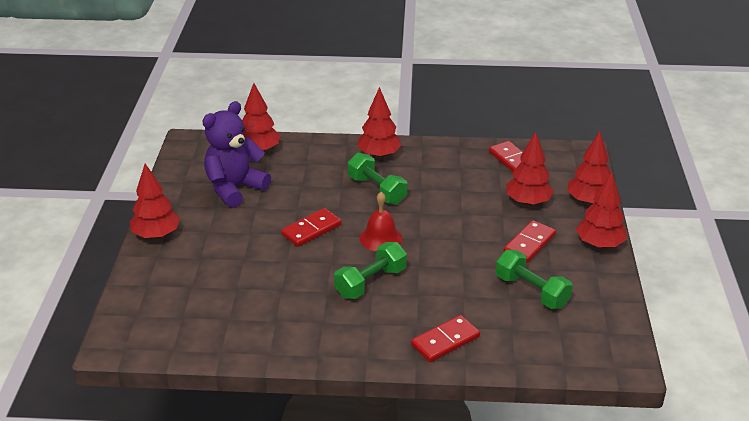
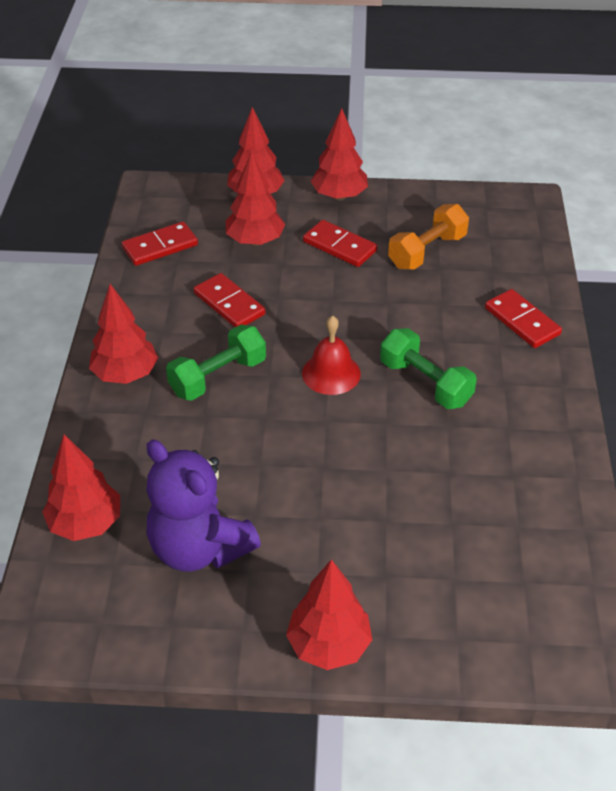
camera: 90 degrees left, 10 degrees up
(311, 230) = (313, 446): red domino -> red domino (229, 304)
(531, 291) = (427, 251): green dumbbell -> orange dumbbell

